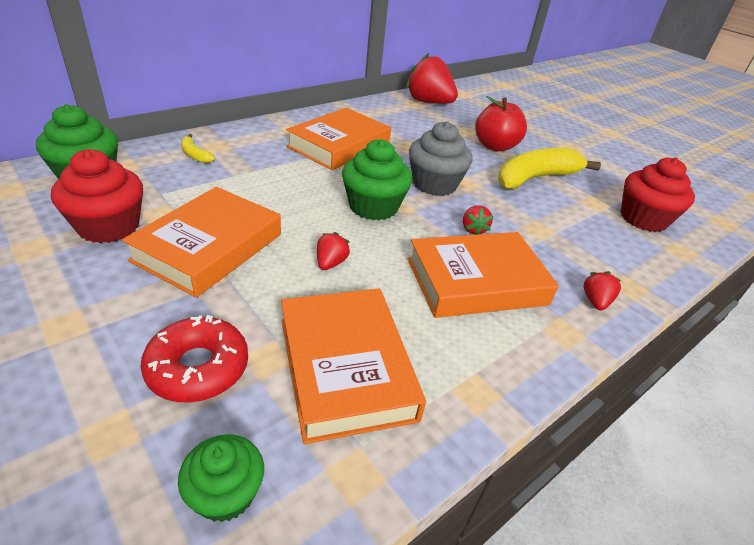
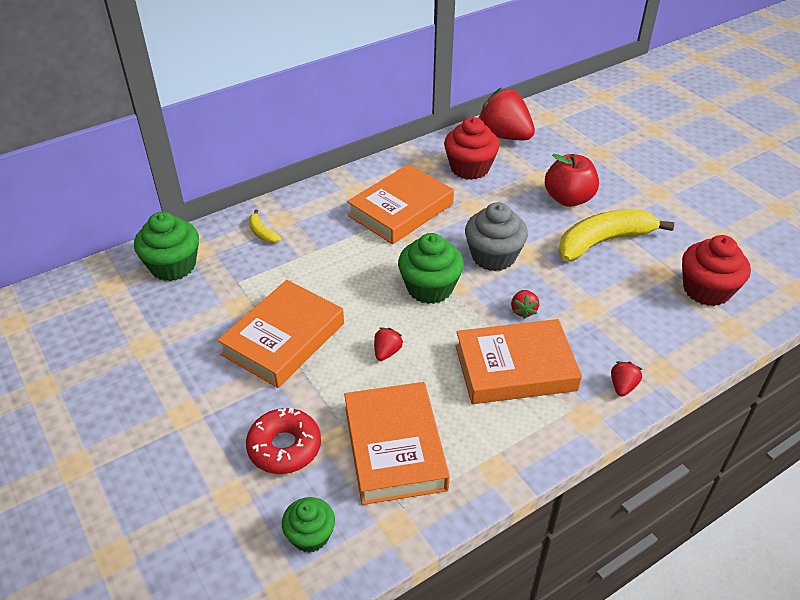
camera: 10 degrees right, 5 degrees up
(109, 226) = (200, 320): red cupcake -> red cupcake (469, 168)

